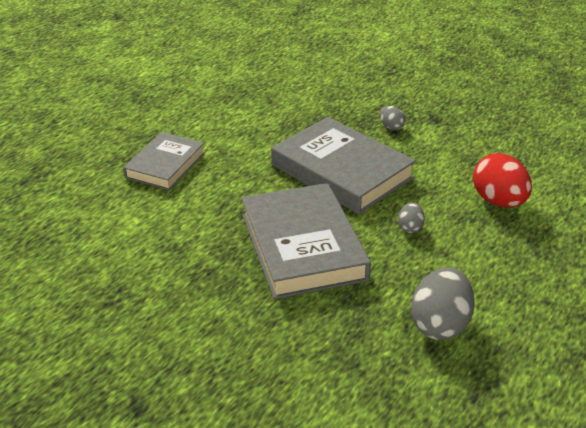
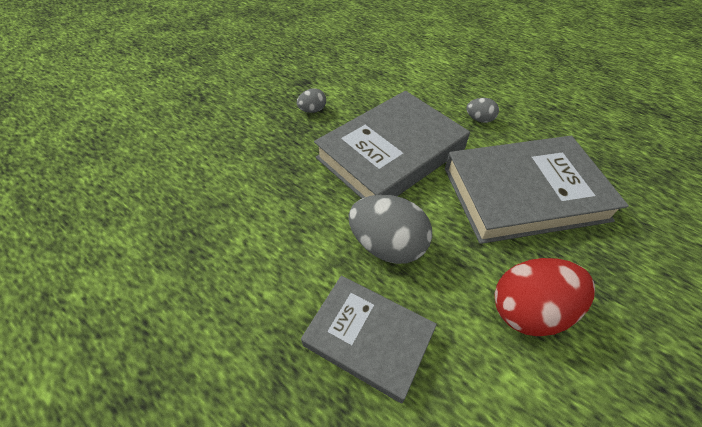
camera: 85 degrees left, 15 degrees up
(440, 324) = (599, 120): grey egg -> grey egg (387, 245)
(498, 201) = (436, 69): red egg -> red egg (529, 309)

